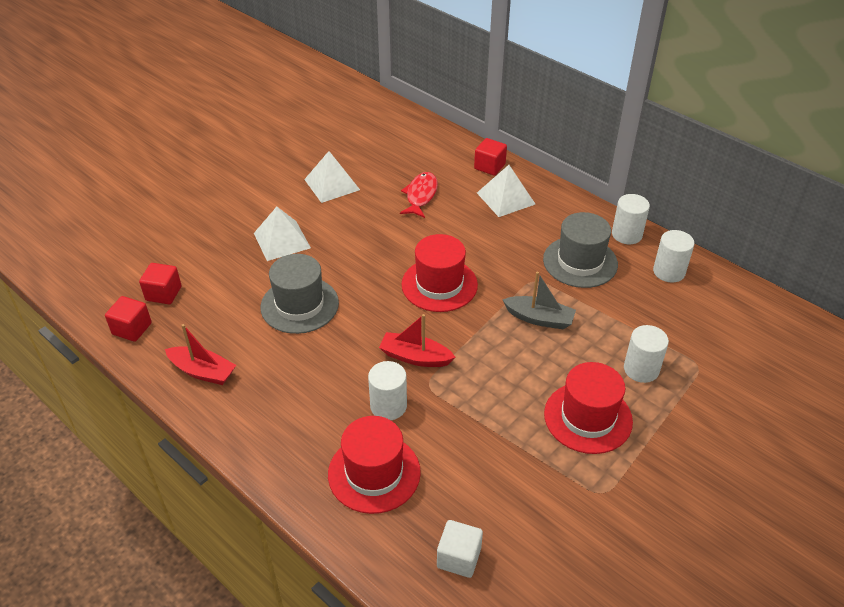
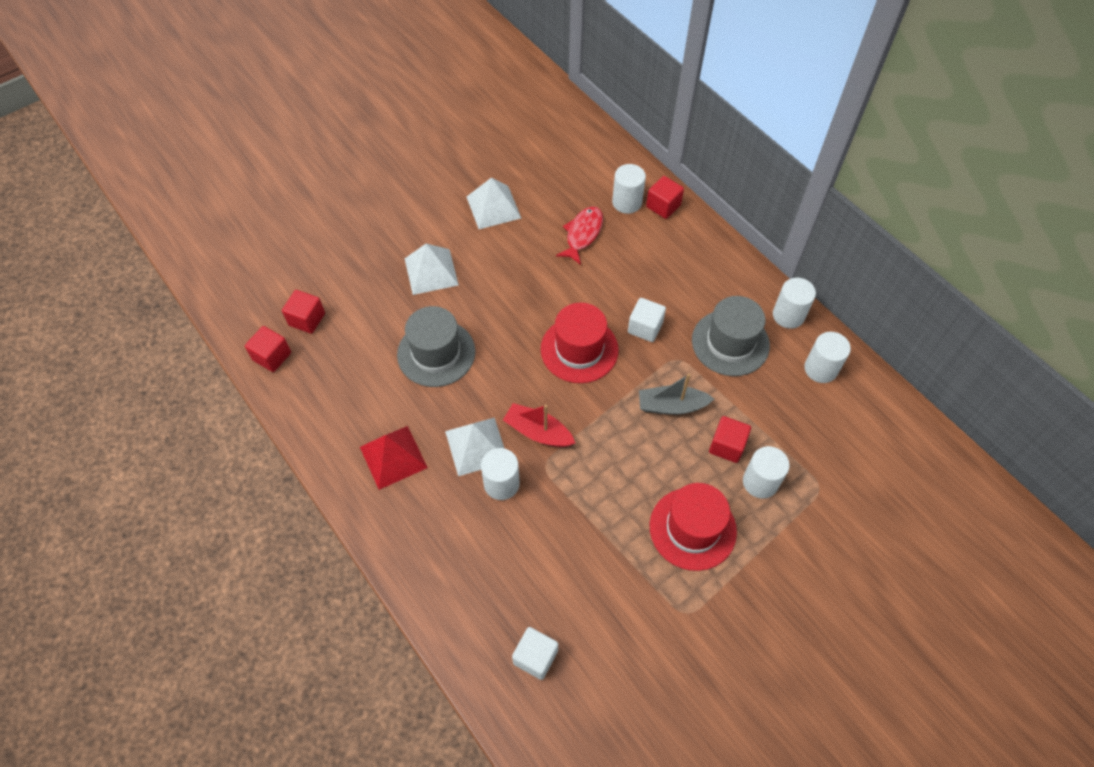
camera: 10 degrees right, 15 degrees up
(202, 371) = (332, 416): red boat -> none
(272, 398) = (393, 457): none -> red pyramid
(374, 473) = (474, 555): red hat -> none
(455, 167) = (627, 202): none -> white cylinder
(497, 260) = (645, 327): none -> white cube
(506, 198) = (671, 250): white pyramid -> white pyramid (476, 446)
(539, 318) = (671, 406): grey boat -> grey boat turned 150 degrees clockwise
(601, 344) = (727, 446): none -> red cube

